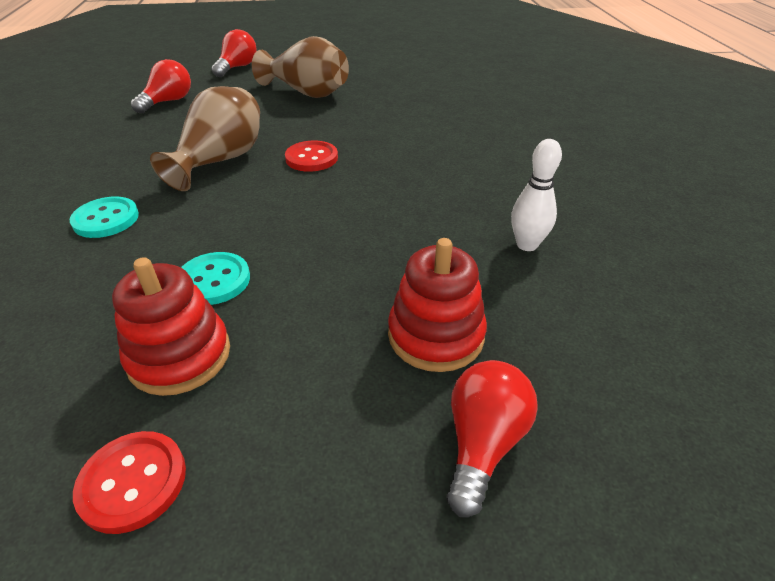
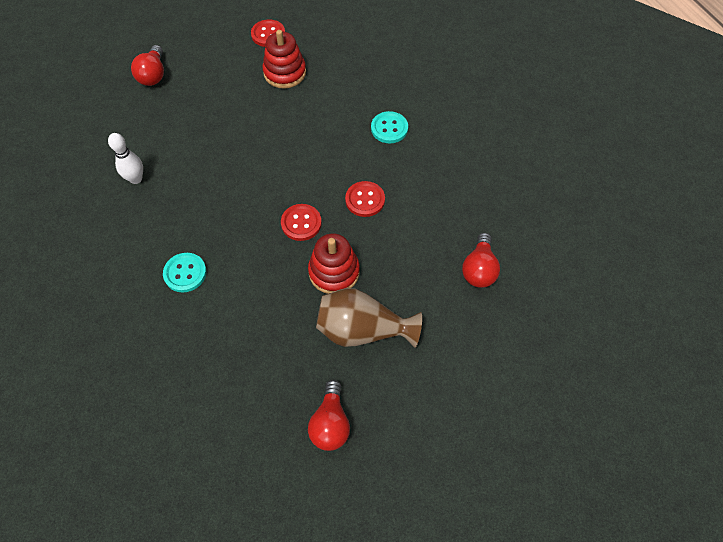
camera: 160 degrees right, 20 degrees up
(214, 280) = (297, 109): turquoise button -> turquoise button (185, 273)
(221, 161) = (365, 200): brown vase -> red button
(237, 67) = (475, 368): red light bulb -> red light bulb (330, 423)
(436, 335) = (178, 110): red stacking toy -> red stacking toy (334, 272)

